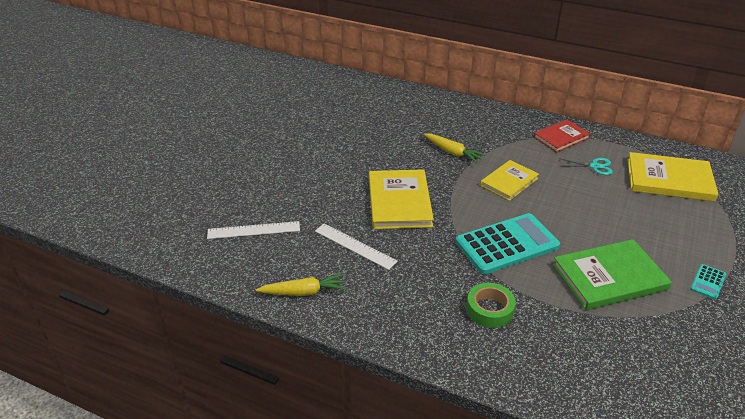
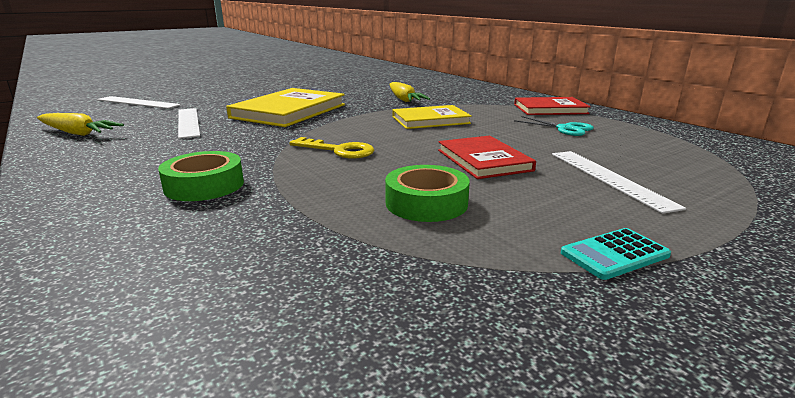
camera: 30 degrees right, 15 degrees down
(507, 244) = (339, 150): turquoise calculator -> yellow key
(591, 224) = (483, 160): none -> red book
(609, 277) = (426, 203): green book -> green tape
(661, 220) = (609, 178): none -> white ruler
(669, 180) = (675, 153): yellow book -> none

